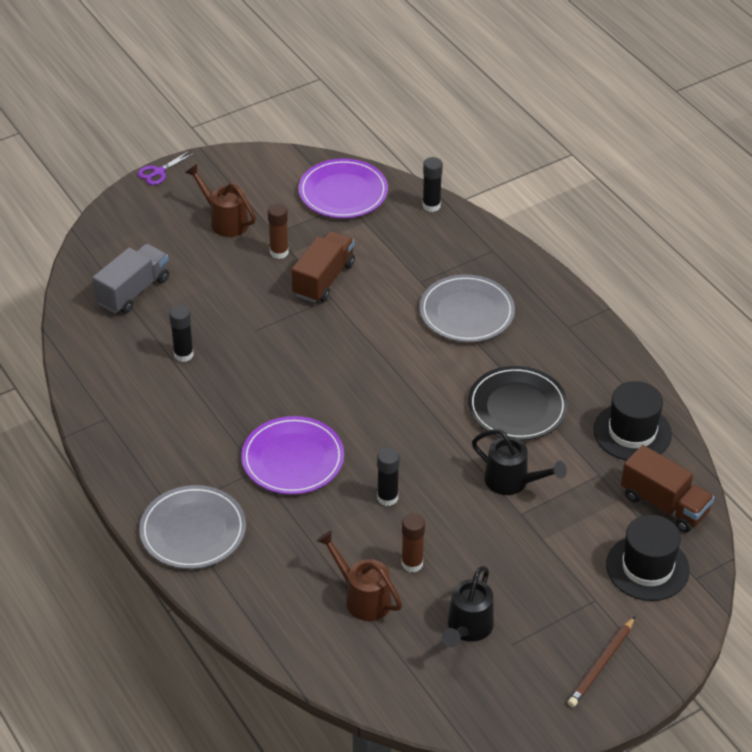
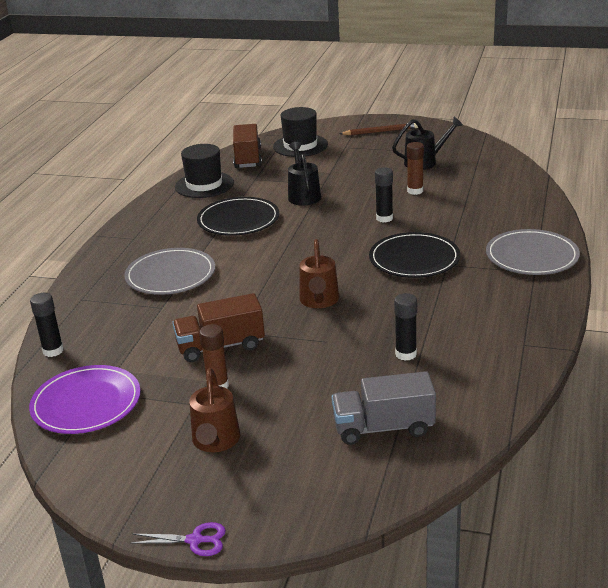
camera: 130 degrees left, 15 degrees down
(293, 459) = (414, 259): purple plate -> black plate
(362, 597) = (463, 191): brown watering can -> brown watering can (319, 301)

